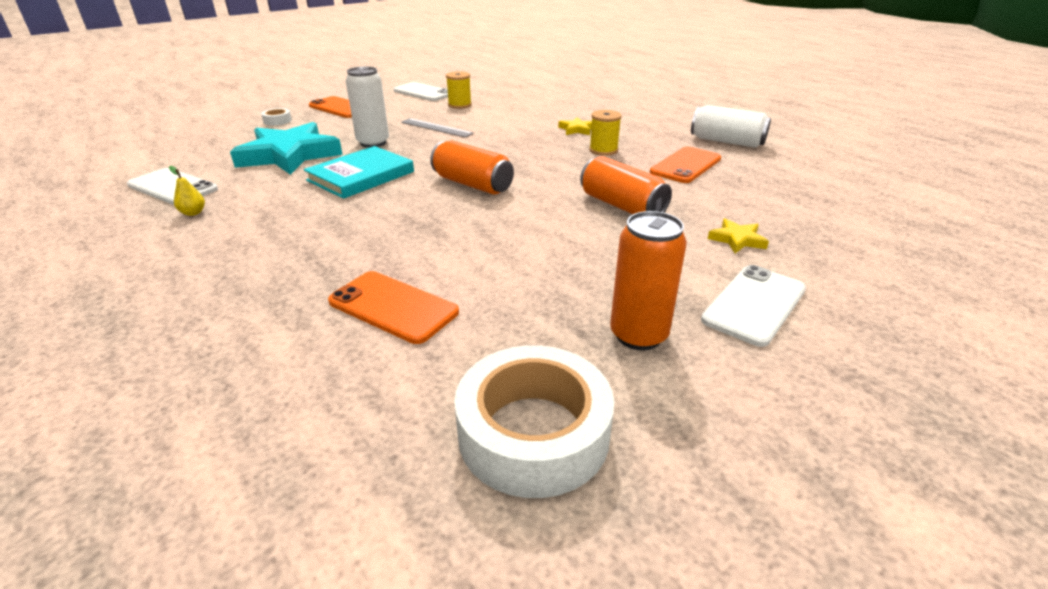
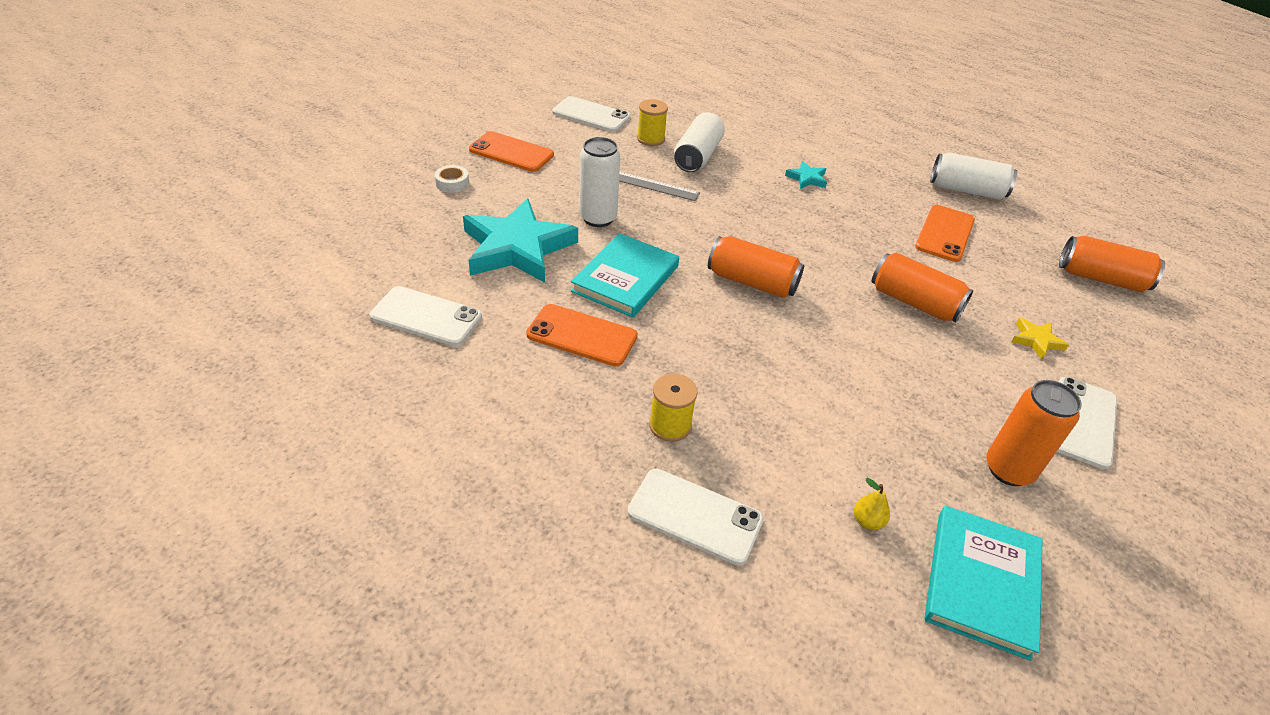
camera: 15 degrees left, 10 degrees up
(193, 213) = (486, 356): yellow pear -> yellow pear (867, 521)
(262, 336) = (695, 516): none -> white phone
(393, 307) = (786, 465): orange phone -> orange phone (582, 335)
(490, 115) = (697, 156): none -> white can
(533, 433) = (981, 583): white tape -> turquoise book
(577, 129) = (807, 178): yellow star -> turquoise star
(603, 150) = (853, 214): yellow spool -> yellow spool (670, 425)
(838, 202) = (1101, 278): none -> orange can

